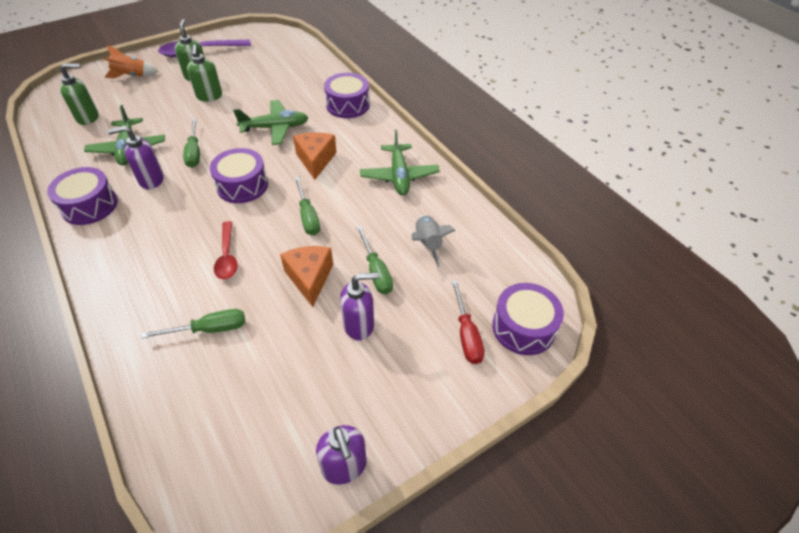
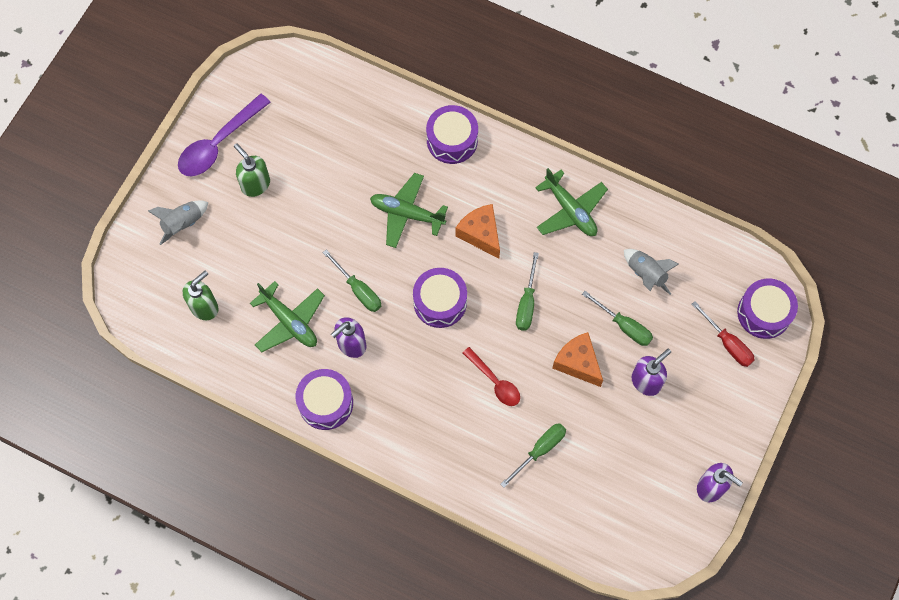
camera: 30 degrees left, 20 degrees up
(131, 76) = (183, 223): orange rocket -> grey rocket
(209, 96) = (299, 207): green soap dispenser -> none
(275, 128) = (407, 214): green plane -> green plane turned 120 degrees counterclockwise
(308, 216) = (527, 303): green screwdriver -> green screwdriver turned 60 degrees clockwise

